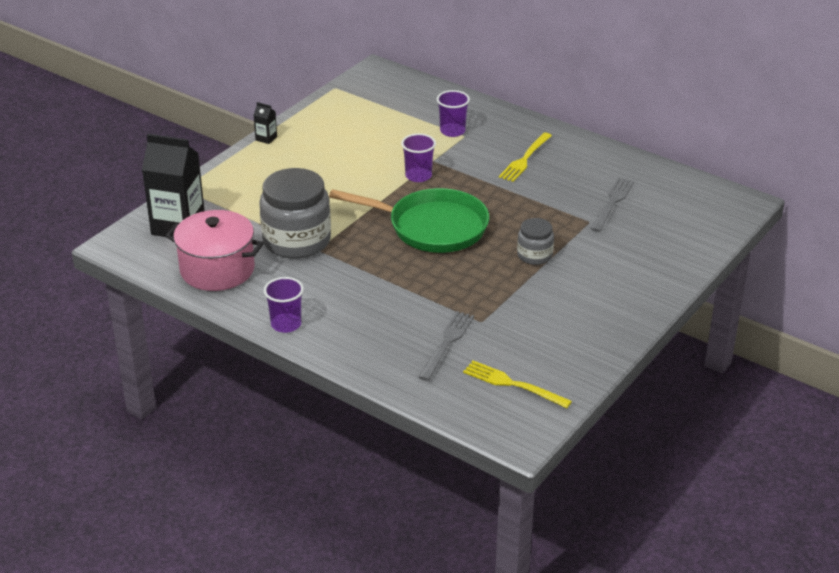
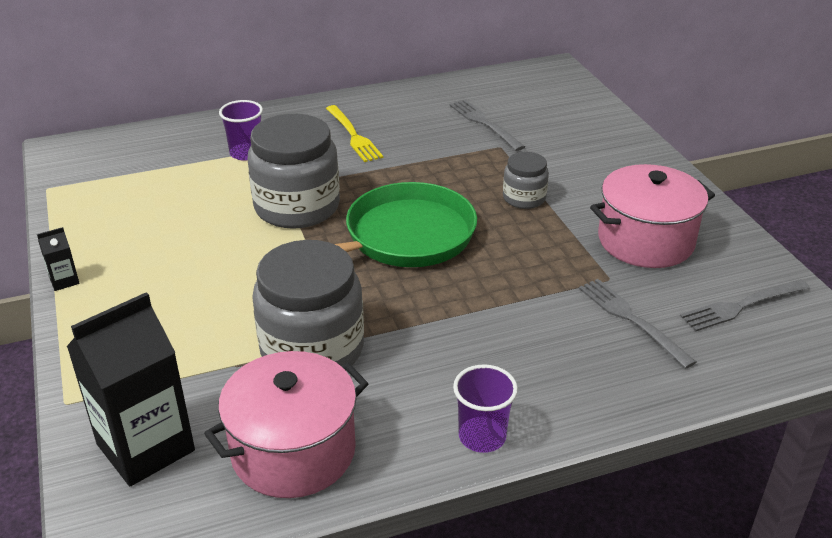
camera: 55 degrees left, 0 degrees up
(418, 176) = (297, 207): purple cup -> grey jar
(512, 384) = (741, 306): yellow fork -> grey fork
(544, 322) = (645, 241): none -> pink pot

